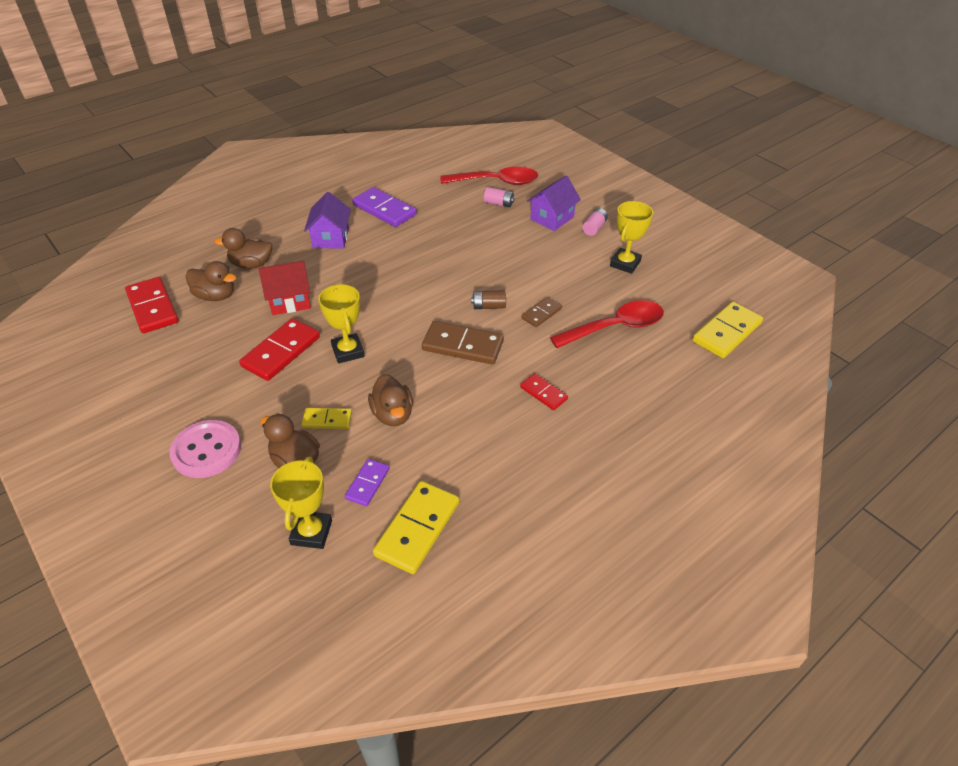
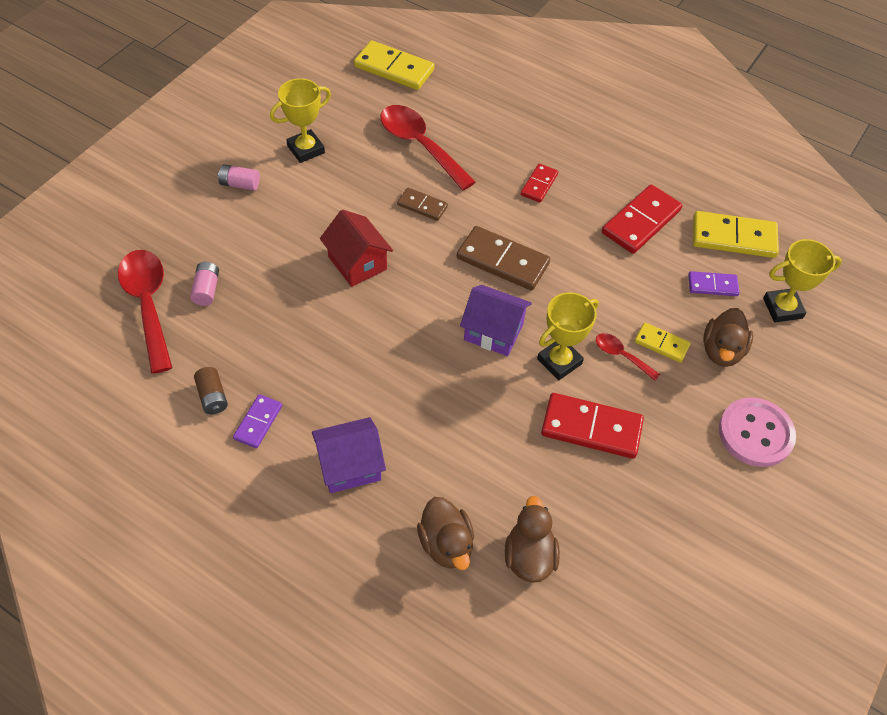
camera: 110 degrees left, 10 degrees up
(153, 307) = (585, 628): red domino -> red domino (641, 221)
(289, 301) = (501, 459): red house -> red house (357, 263)
(327, 420) = (661, 344): yellow domino -> yellow domino turned 45 degrees counterclockwise
(331, 390) = (621, 355): none -> red spoon
(384, 210) = (258, 422): purple domino -> purple domino, size x0.56
(392, 414) = (625, 292): brown duck -> none
(462, 346) = (503, 261): brown domino -> brown domino turned 60 degrees counterclockwise
(489, 306) = (428, 253): brown battery -> brown battery (212, 397)
(552, 218) = (228, 227): purple house -> purple house (493, 332)
(625, 263) = (306, 149): yellow trophy -> yellow trophy turned 45 degrees counterclockwise

